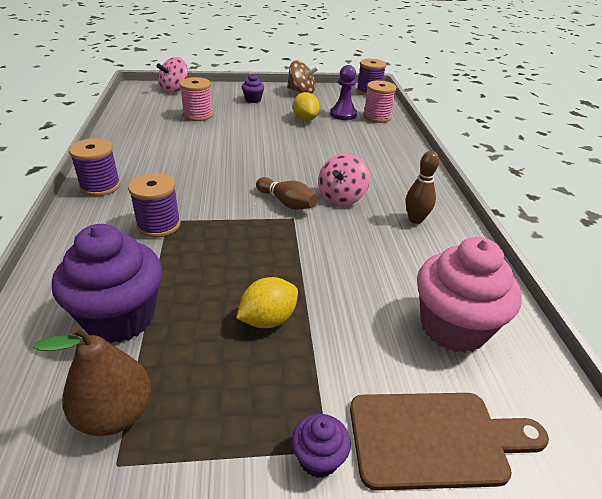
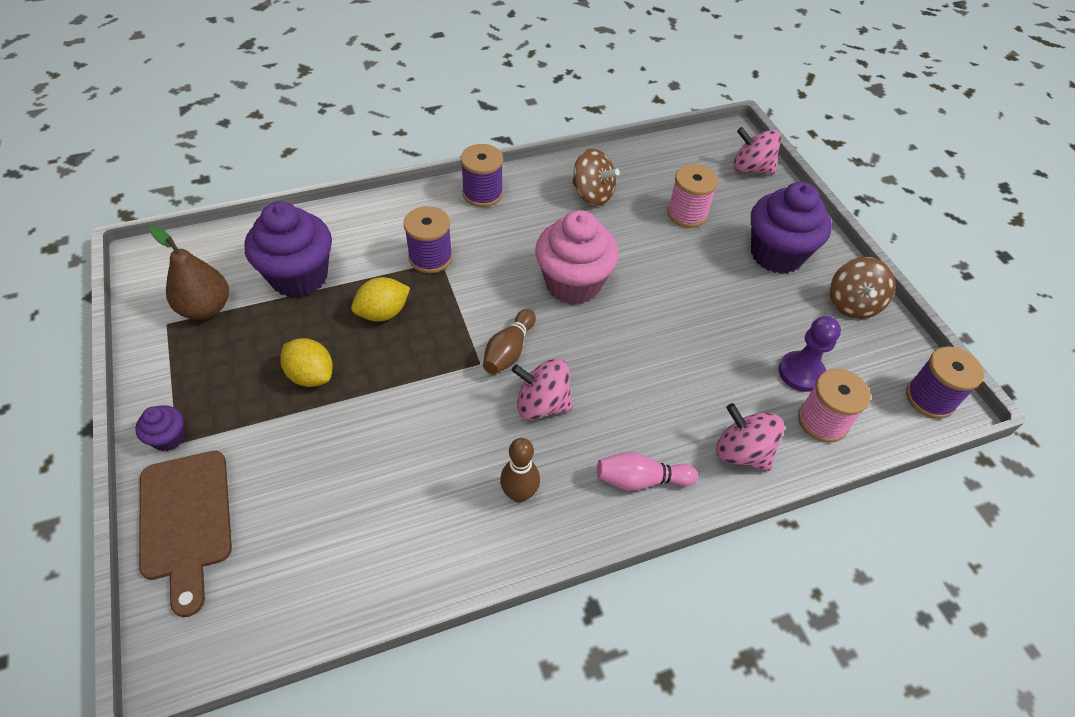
camera: 75 degrees right, 15 degrees up
(148, 141) = (592, 194): none -> brown spinning top
(253, 100) = (776, 254): purple cupcake -> purple cupcake, size x2.18
(305, 119) = (750, 327): yellow lemon -> yellow lemon (383, 313)
(393, 141) = (742, 452): none -> pink spinning top
(408, 174) = (640, 480): none -> pink bowling pin
(453, 327) = (322, 538): pink cupcake -> pink cupcake (573, 284)

